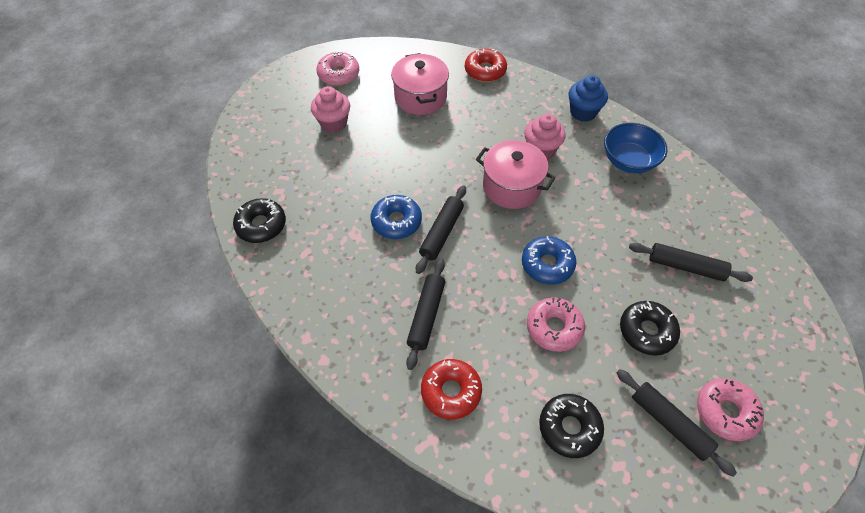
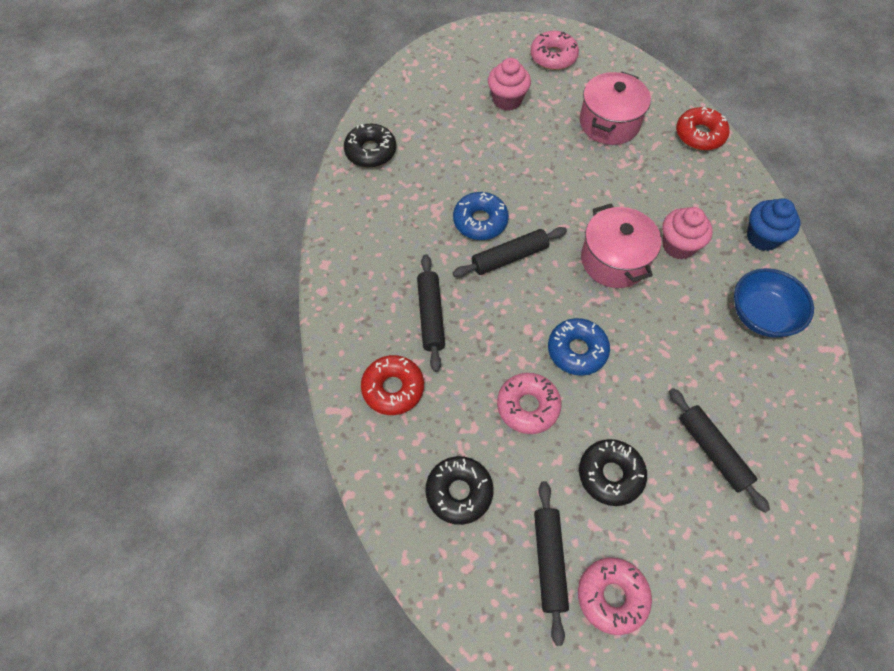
camera: 40 degrees right, 5 degrees up
(426, 315) = (431, 316): black rolling pin -> black rolling pin turned 60 degrees counterclockwise

